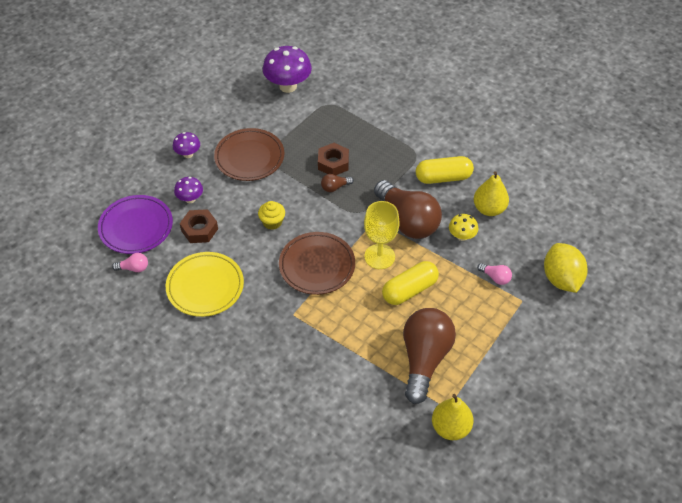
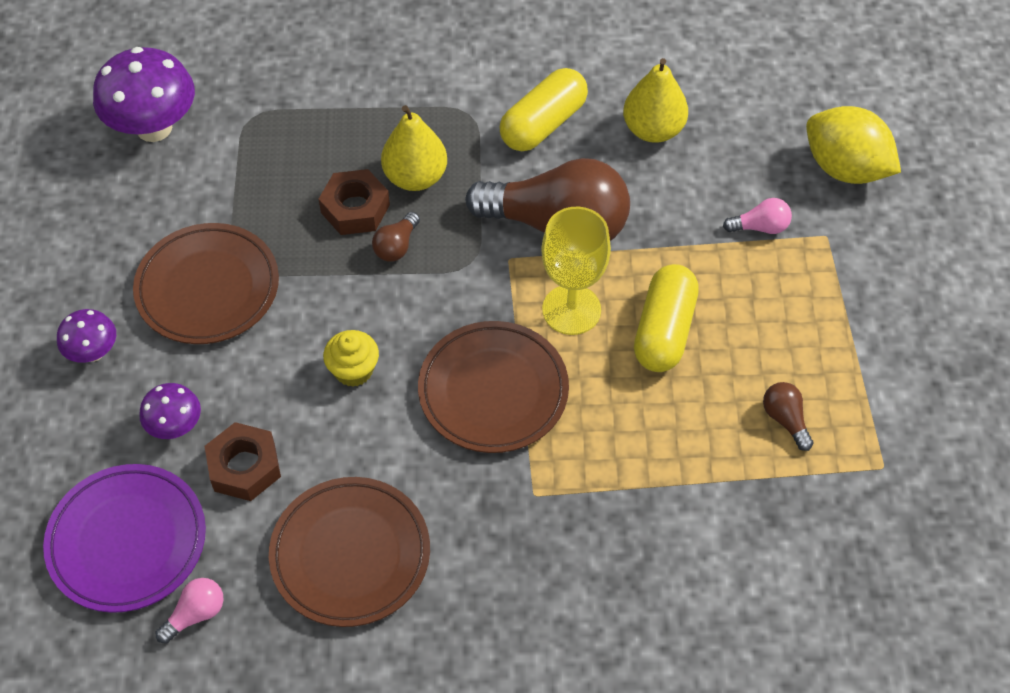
camera: 40 degrees left, 5 degrees up
(205, 286) = (350, 555): yellow plate -> brown plate
(424, 359) = (785, 419): brown light bulb -> brown light bulb, size x0.41
(450, 427) = (916, 493): yellow pear -> yellow pear (415, 177)
(462, 236) = (656, 197): yellow mushroom -> none

